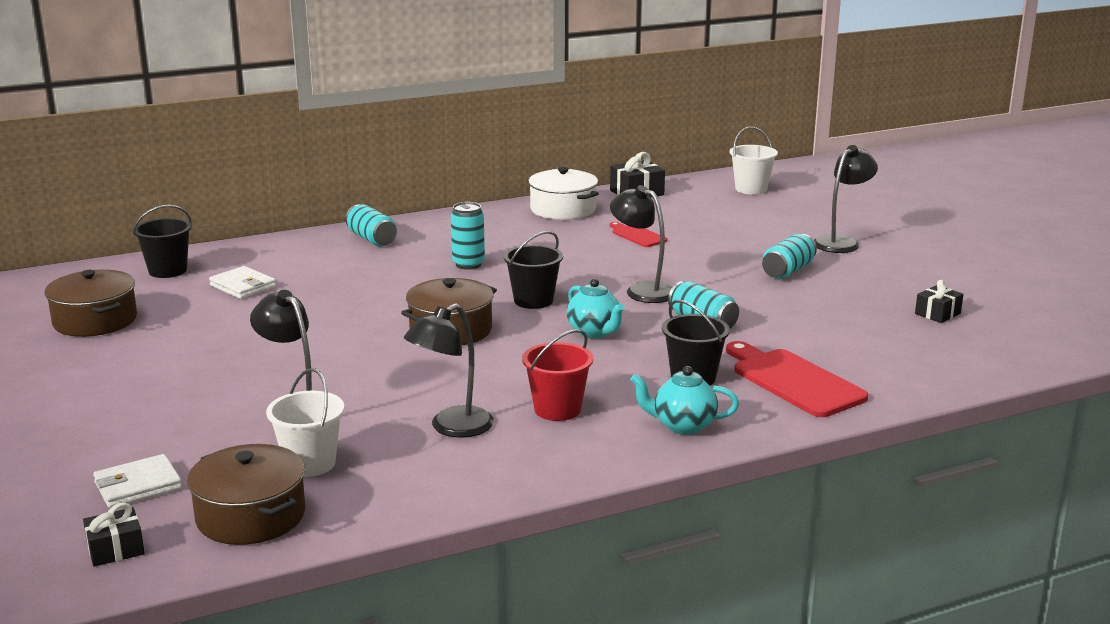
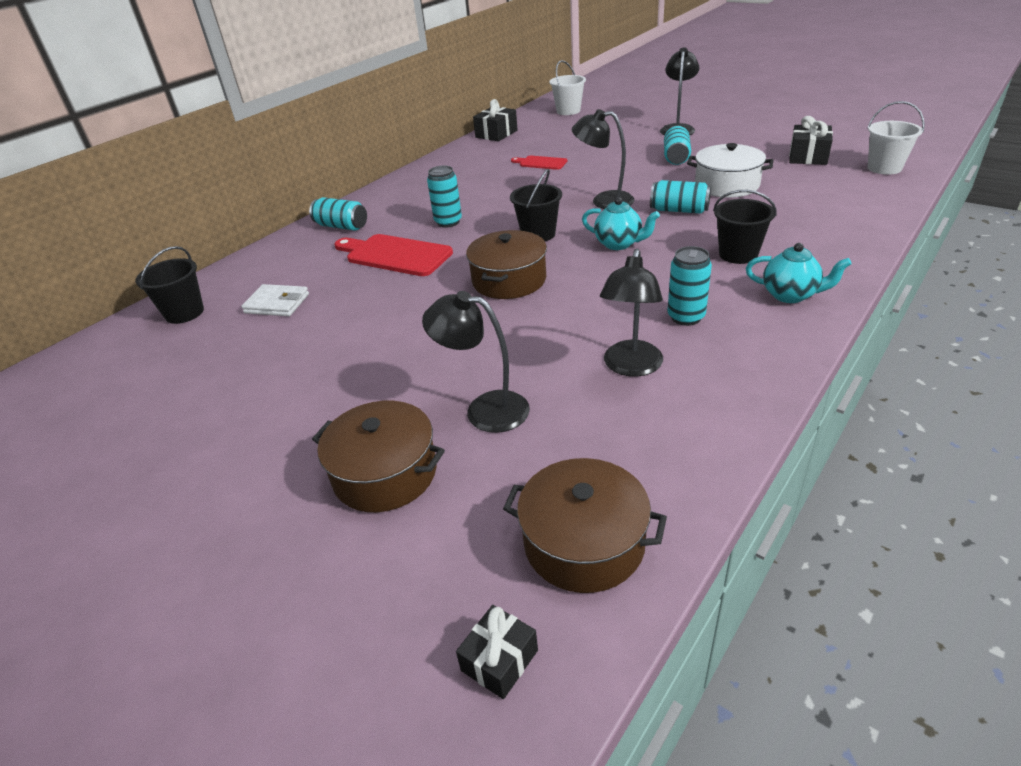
camera: 25 degrees left, 15 degrees up
(95, 321) = (164, 389): brown pot -> brown pot (385, 473)
(138, 486) = (427, 562): white wallet -> none
(310, 463) = (561, 456): white bucket -> white bucket (884, 168)
(557, 409) = (686, 317): red bucket -> turquoise can
(563, 209) = (461, 160): white pot -> white pot (726, 185)
(682, 426) = (790, 295): turquoise teapot -> turquoise teapot turned 135 degrees counterclockwise
(794, 381) = (803, 232): red cutting board -> red cutting board (395, 255)
(937, 314) = (808, 156): black gift -> black gift, size x1.52

